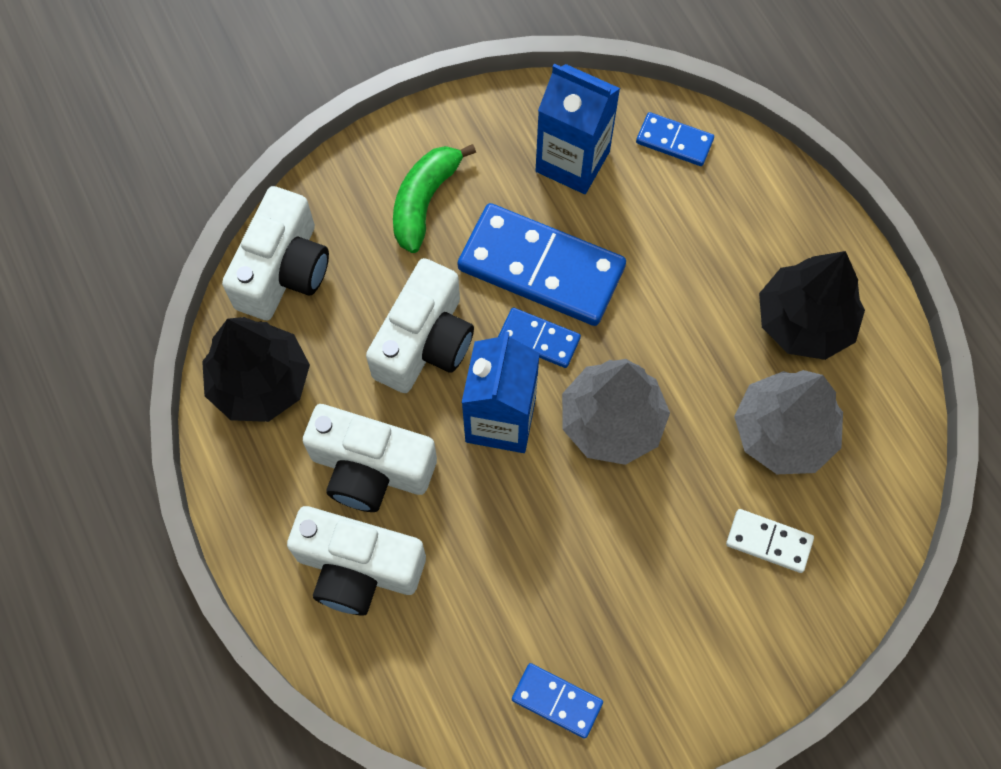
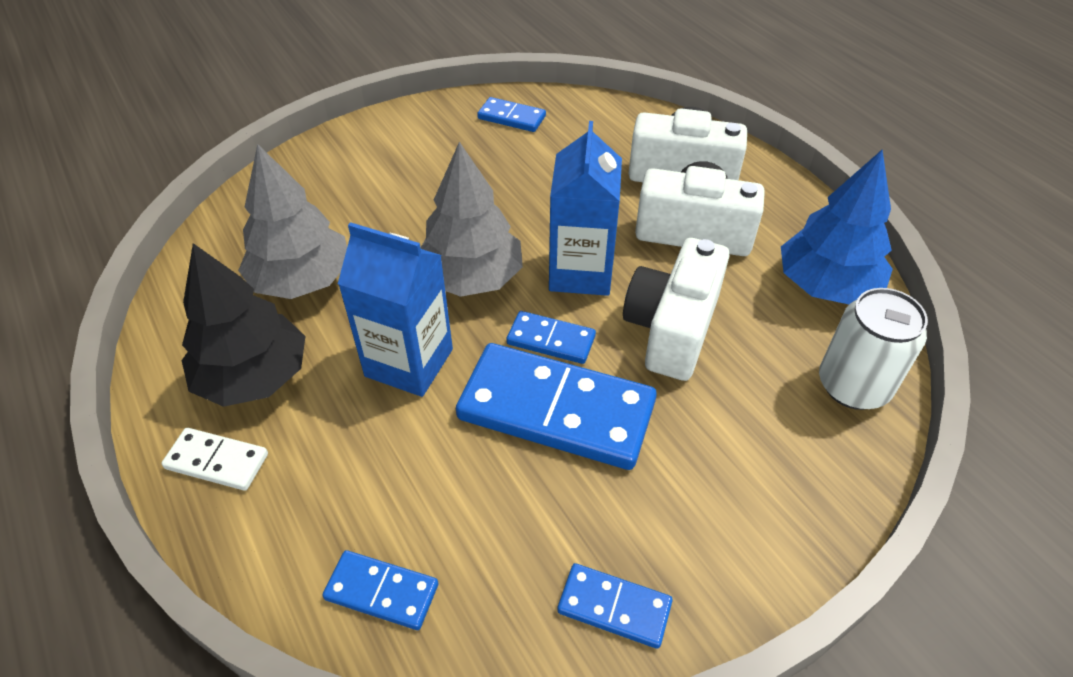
camera: 175 degrees right, 20 degrees down
(260, 382) = (826, 285): black tree -> blue tree
(284, 271) = (853, 386): white camera -> white can
(424, 201) = (715, 477): green banana -> none
(517, 120) = (614, 607): none -> blue domino
(572, 161) = (528, 548): blue carton -> blue carton (409, 362)
(768, 542) = (333, 206): white domino -> white domino (217, 461)

